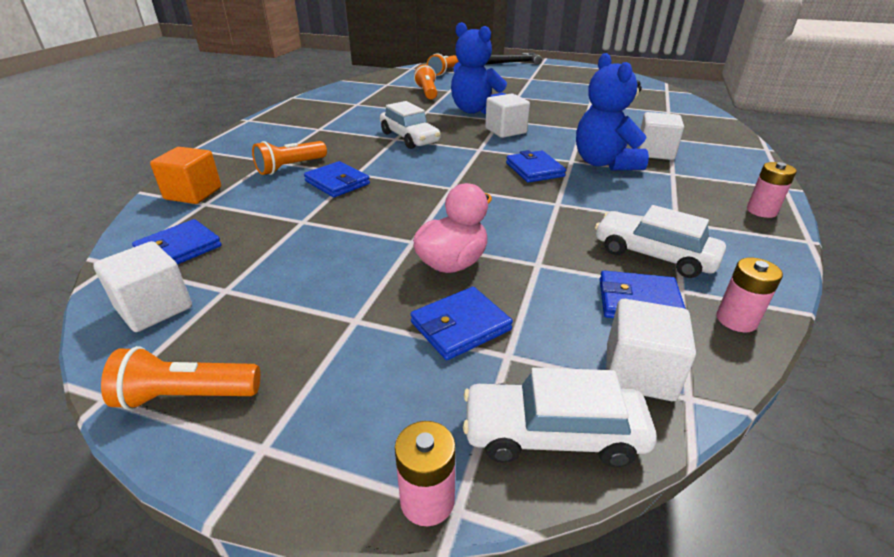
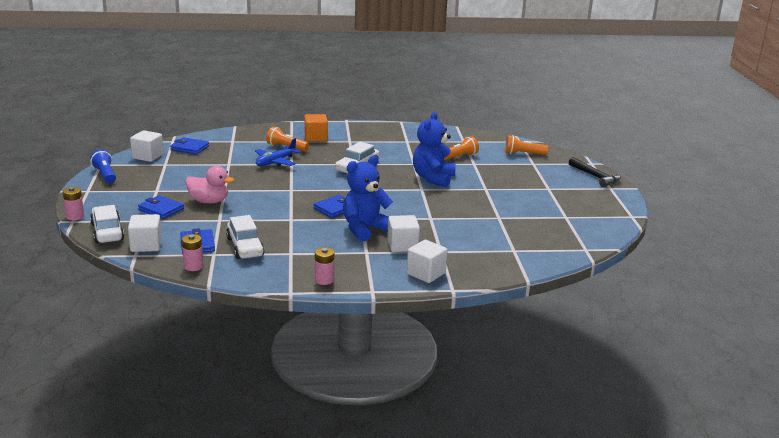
camera: 65 degrees right, 10 degrees down
(187, 396) = (105, 175): orange flashlight -> blue flashlight
(193, 193) = (240, 136): orange cube -> orange cube (316, 137)
(337, 183) = (275, 162): blue wallet -> blue plane
(505, 131) = (399, 193): white cube -> white cube (426, 274)
(653, 255) = (245, 247): white car -> white car turned 150 degrees clockwise

